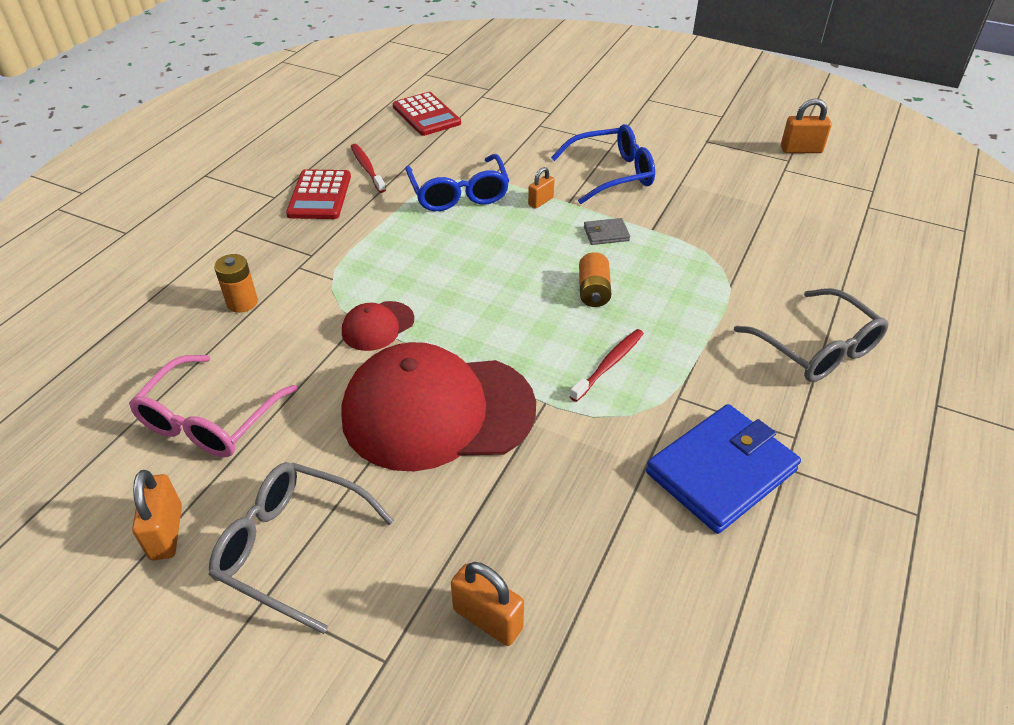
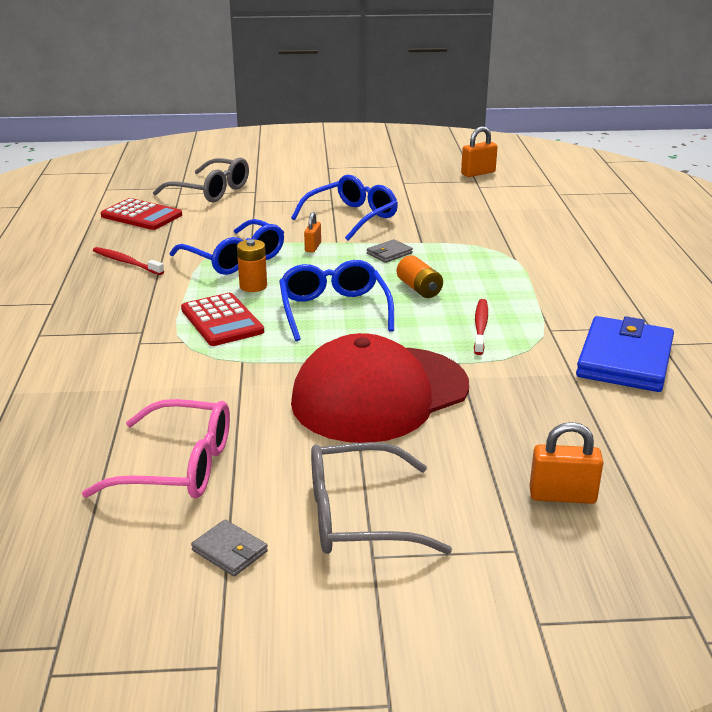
camera: 30 degrees left, 15 degrees down
(166, 532) = (229, 551): orange padlock -> grey wallet
(209, 420) = (178, 466): pink glasses -> pink glasses turned 75 degrees counterclockwise
(242, 302) = (111, 381): orange battery -> orange battery (253, 286)
(319, 195) = (100, 291): red calculator -> red calculator (222, 320)
(377, 326) = (263, 359): red cap -> none
(489, 289) = (334, 310): none -> blue glasses
(817, 348) = (611, 277): grey glasses -> grey glasses (211, 191)

